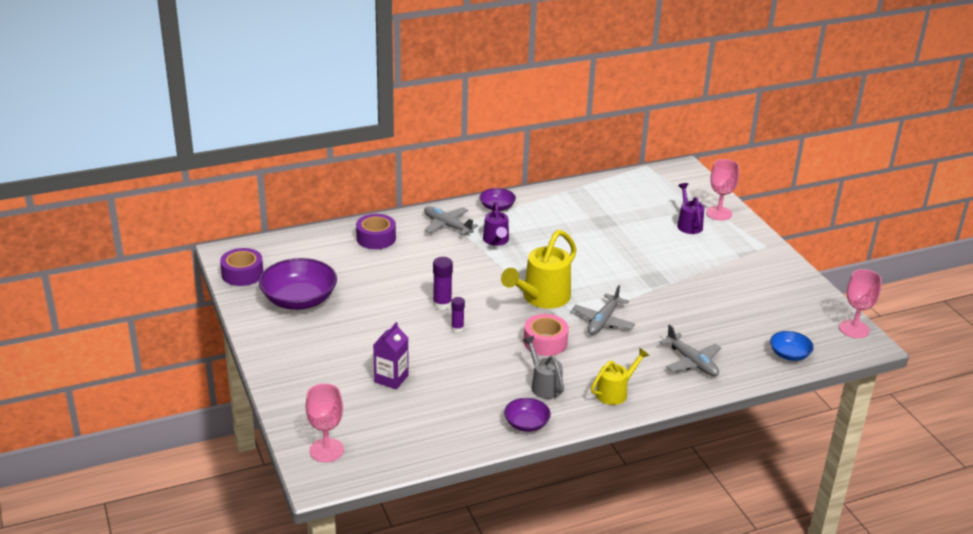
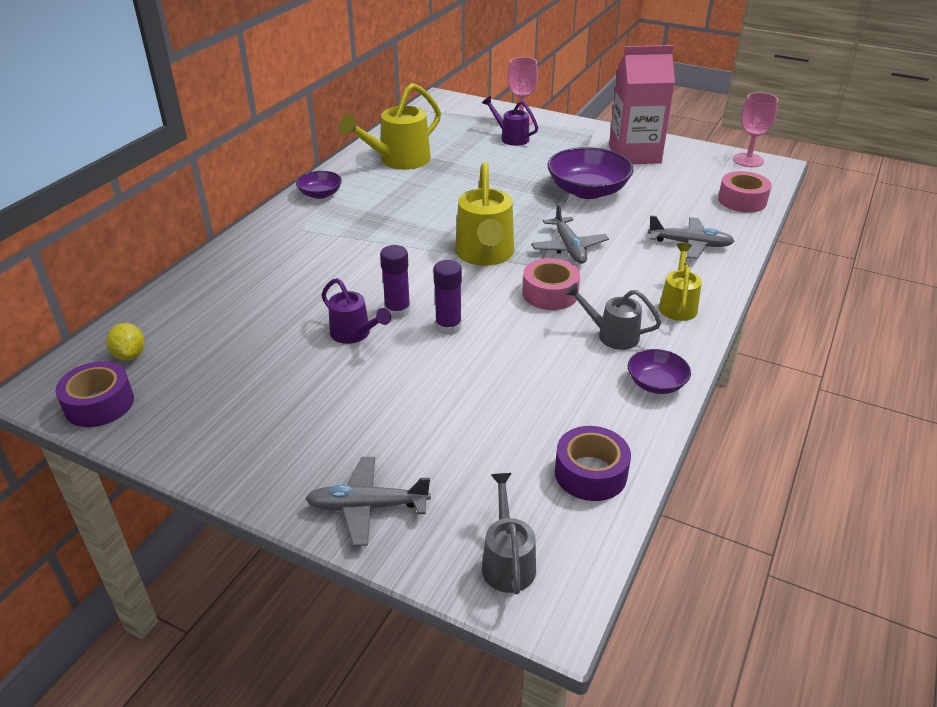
camera: 40 degrees left, 5 degrees up
(282, 256) = (130, 355): none -> yellow lemon
(299, 300) = (221, 394): purple bowl -> purple bowl (587, 191)
(326, 450) = (507, 561): pink goblet -> grey watering can
(376, 238) = (228, 280): purple tape -> purple tape (590, 473)
(391, 378) = (457, 421): purple carton -> none
(447, 226) = (292, 233): grey plane -> grey plane (367, 507)
(457, 328) = (448, 326): purple glue stick -> purple glue stick, size x1.53
(496, 241) = (364, 224): purple watering can -> purple watering can (354, 334)
(580, 206) = (398, 161): none -> yellow watering can
(765, 280) = (634, 154): none -> pink carton
(789, 354) = (742, 200): blue bowl -> pink tape

